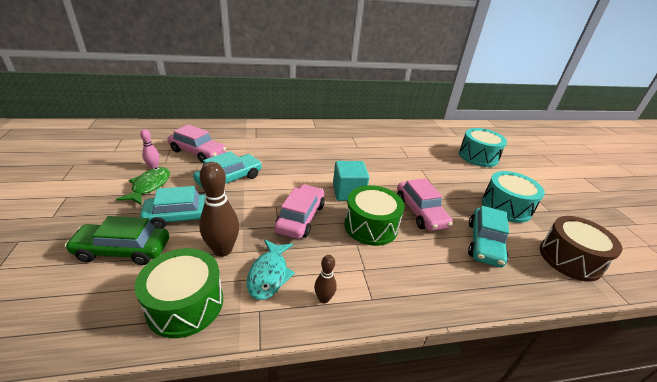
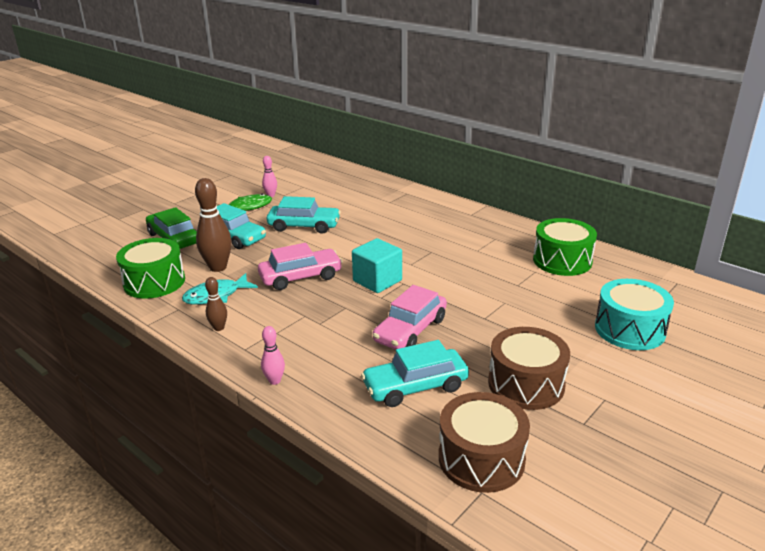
camera: 55 degrees right, 5 degrees down
(198, 152) = (318, 196): pink car -> none
(370, 226) = (341, 312): green drum -> green drum (562, 261)
(432, 304) = (274, 381): none -> pink bowling pin
(506, 207) = (526, 384): turquoise drum -> brown drum

